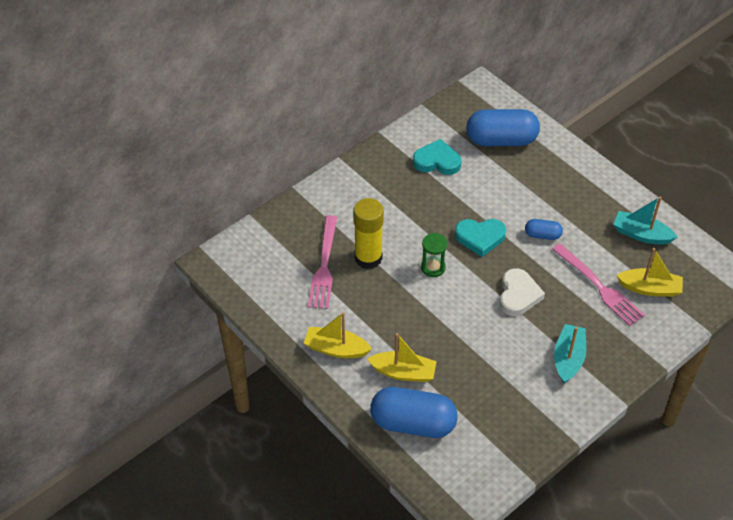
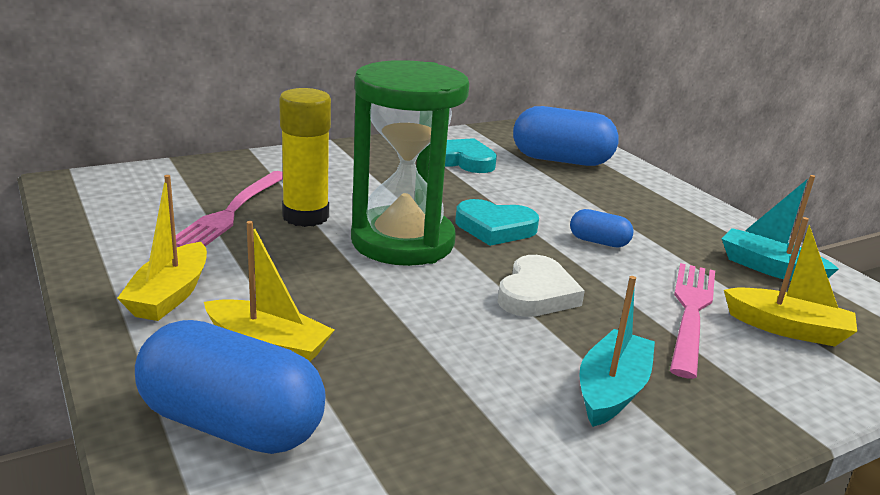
camera: 10 degrees right, 25 degrees down
(336, 349) = (170, 295): yellow boat -> yellow boat turned 105 degrees counterclockwise
(433, 267) = (402, 242): green hourglass -> green hourglass, size x2.47
(600, 287) = (691, 311): pink fork -> pink fork turned 135 degrees counterclockwise

